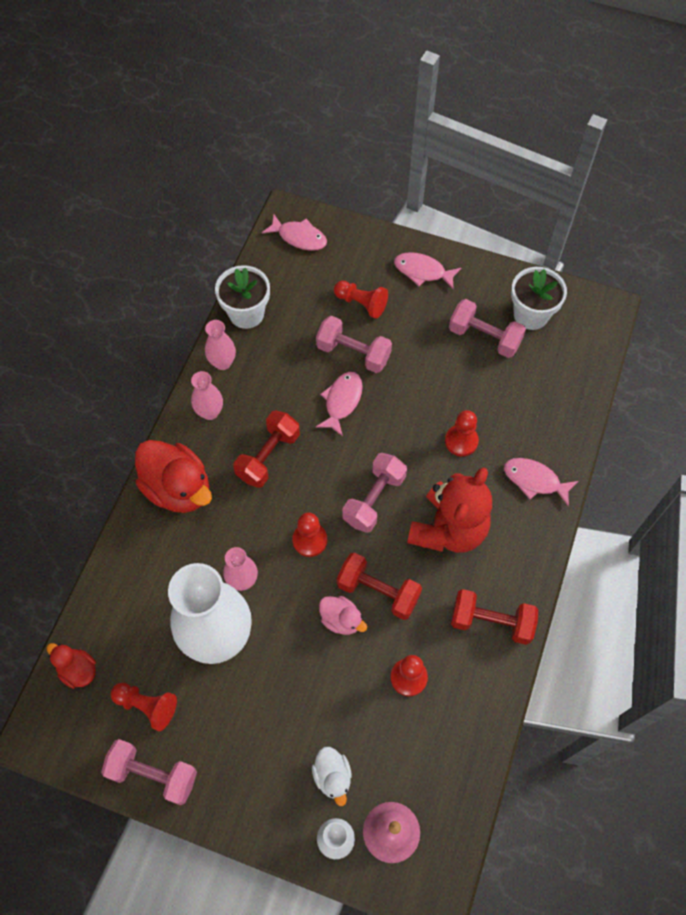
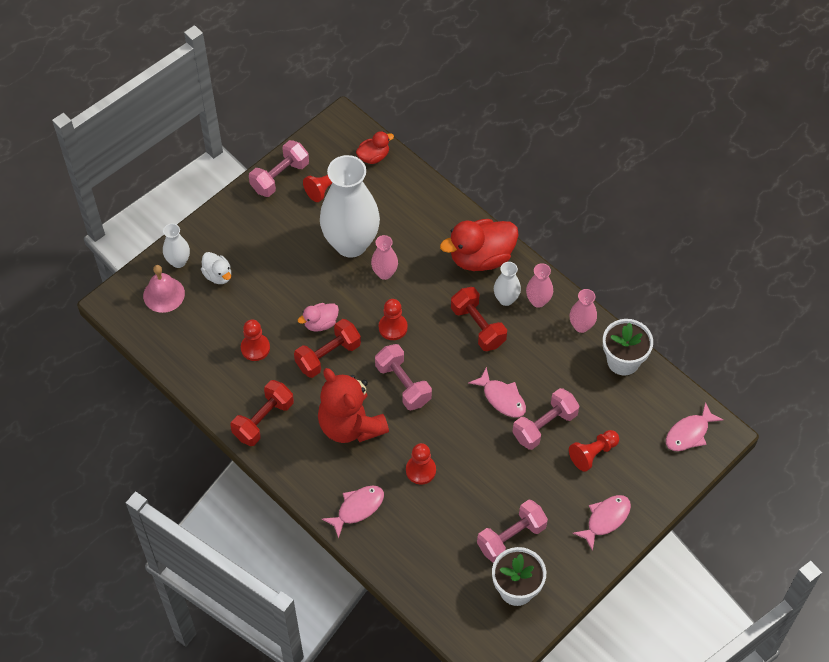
camera: 115 degrees right, 5 degrees down
(221, 443) = (506, 299): none -> white vase
(332, 776) = (218, 275): white duck -> white duck turned 135 degrees counterclockwise

